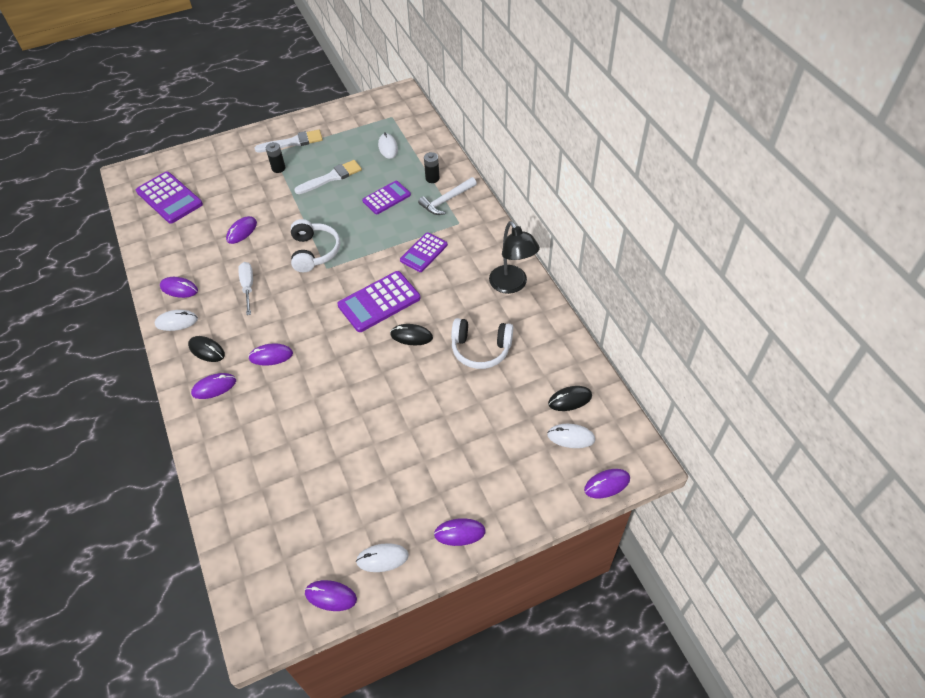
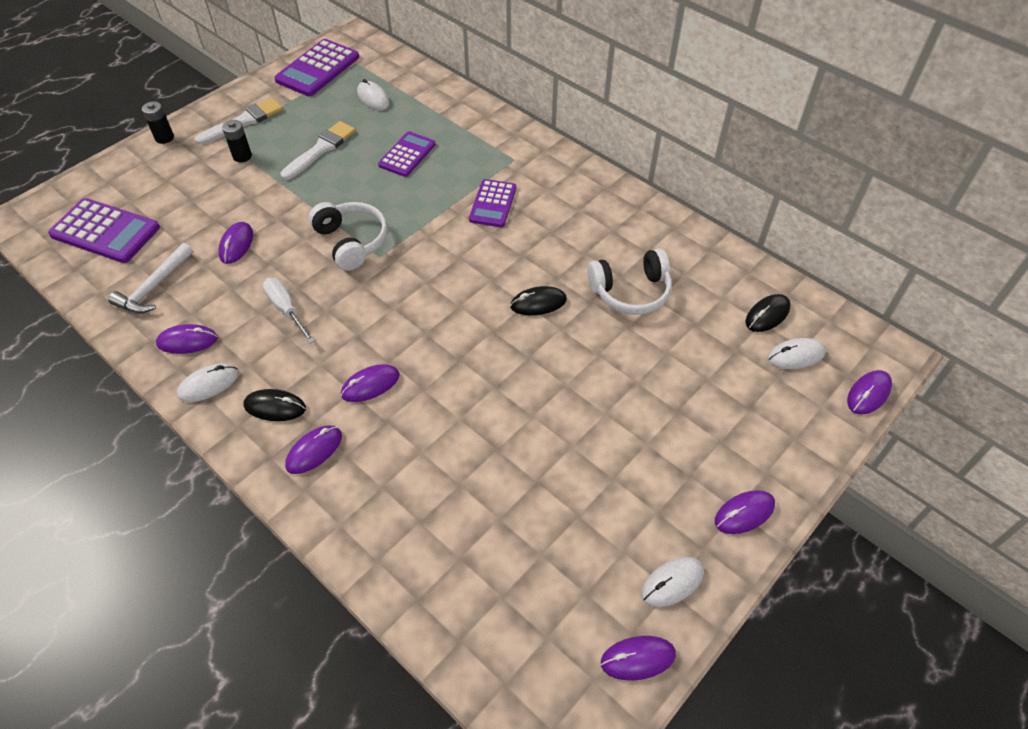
camera: 25 degrees left, 0 degrees up
(379, 302) = (473, 276): purple calculator -> purple calculator (318, 69)
(432, 178) = (450, 119): black battery -> black battery (164, 138)
(446, 200) = (483, 138): white hammer -> white hammer (154, 287)
(512, 285) = (620, 210): black lamp -> none

